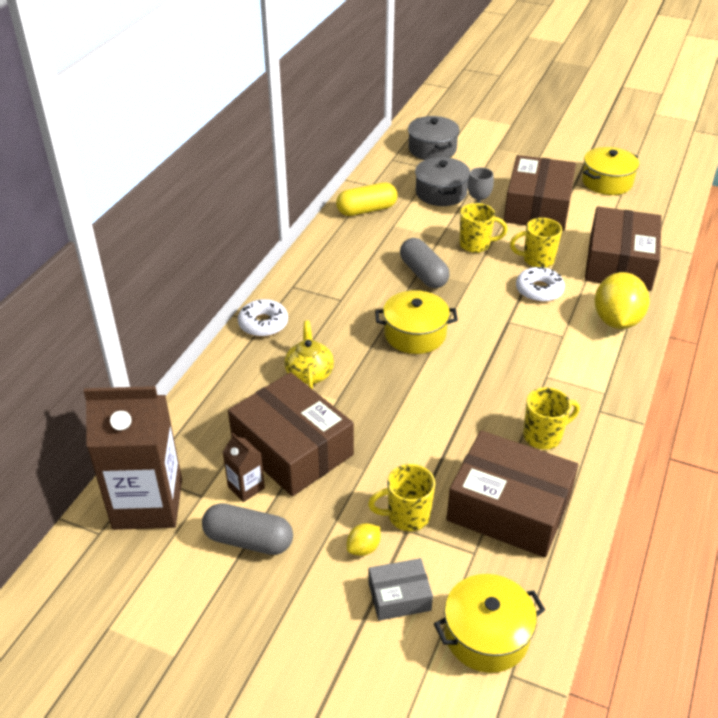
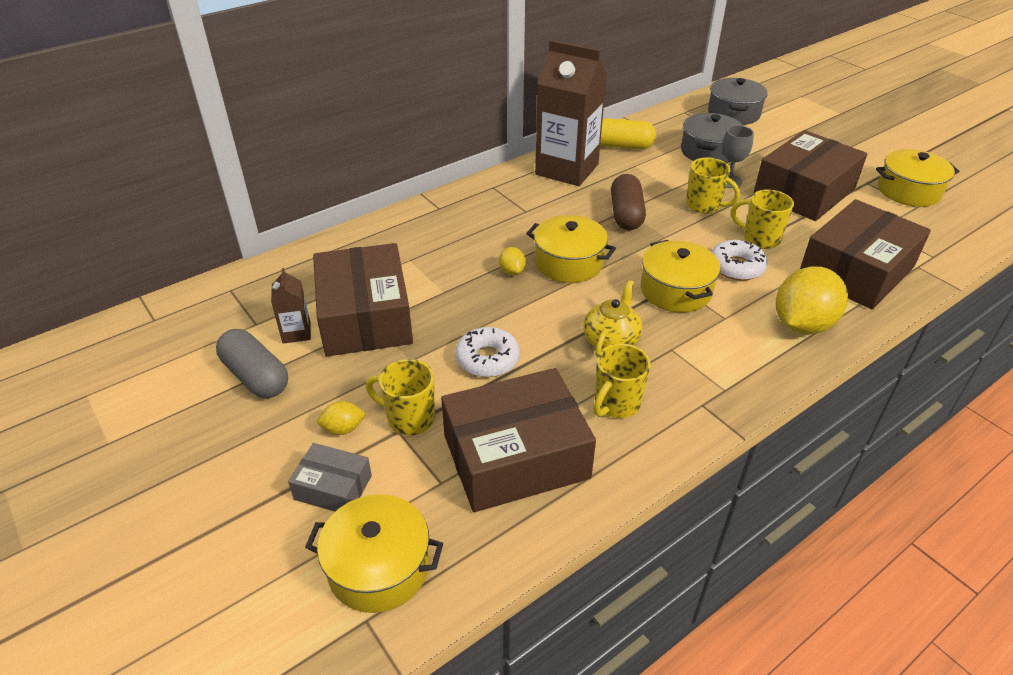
camera: 30 degrees right, 0 degrees up
(148, 504) = (210, 313): brown carton -> brown carton (567, 169)
(263, 324) = (438, 208): white donut -> white donut (487, 359)
(309, 373) = (439, 261): yellow teapot -> yellow teapot (611, 340)
(377, 359) = (512, 271): none -> yellow lemon
(423, 274) = (626, 214): grey capsule -> brown capsule
(509, 508) = (516, 456): brown box -> brown box turned 75 degrees counterclockwise
(512, 327) = (676, 290): none -> yellow pot
(543, 436) = (616, 404): yellow mug -> yellow mug turned 120 degrees clockwise

